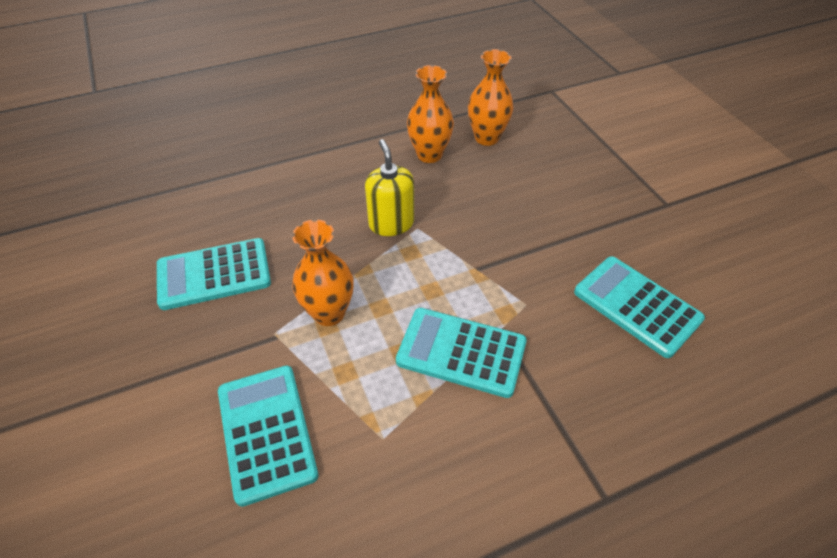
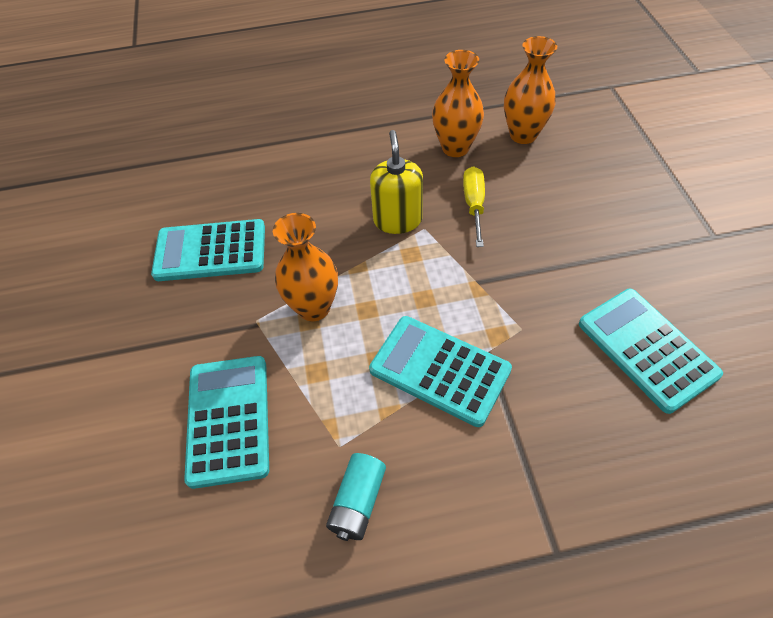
camera: 15 degrees right, 5 degrees up
(412, 487) = (358, 502): none -> turquoise battery
(458, 202) = (474, 205): none -> yellow screwdriver

